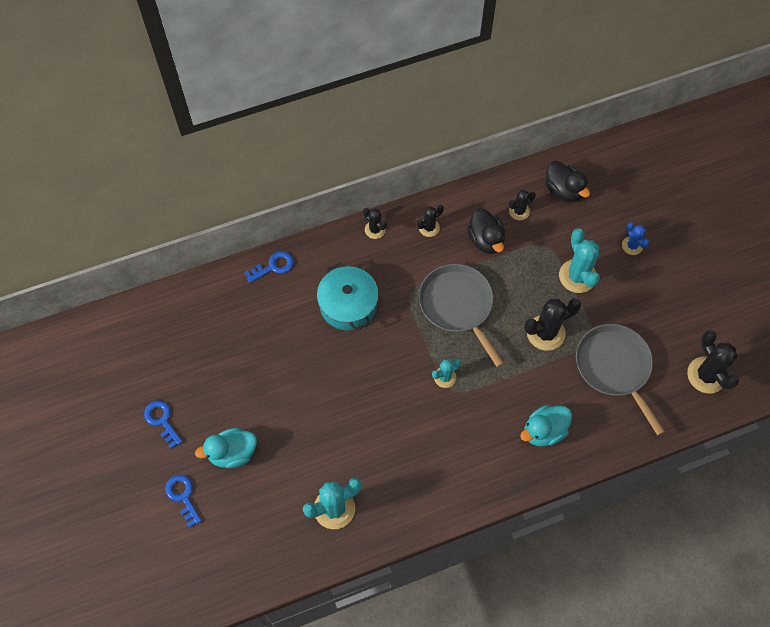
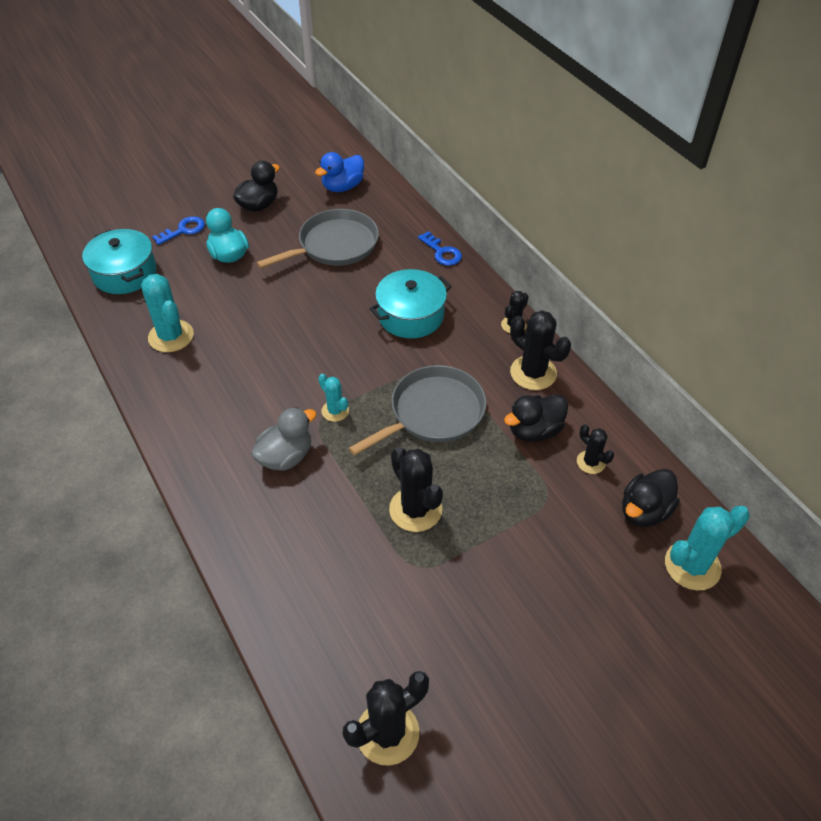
camera: 80 degrees right, 15 degrees down
(154, 338) = (342, 187): none -> blue duck
(162, 420) = (259, 205): blue key -> black duck
(236, 554) = (125, 273): none -> turquoise pot
(429, 227) = (533, 373): black cactus -> black cactus, size x1.75
(486, 419) = (285, 457): none -> grey duck
(544, 431) = (274, 520): turquoise duck -> none
(577, 276) = (511, 540): turquoise cactus -> turquoise cactus (692, 566)
(614, 367) = (379, 598): grey pan -> grey pan (334, 245)
(632, 245) = (584, 608): blue cactus -> none

